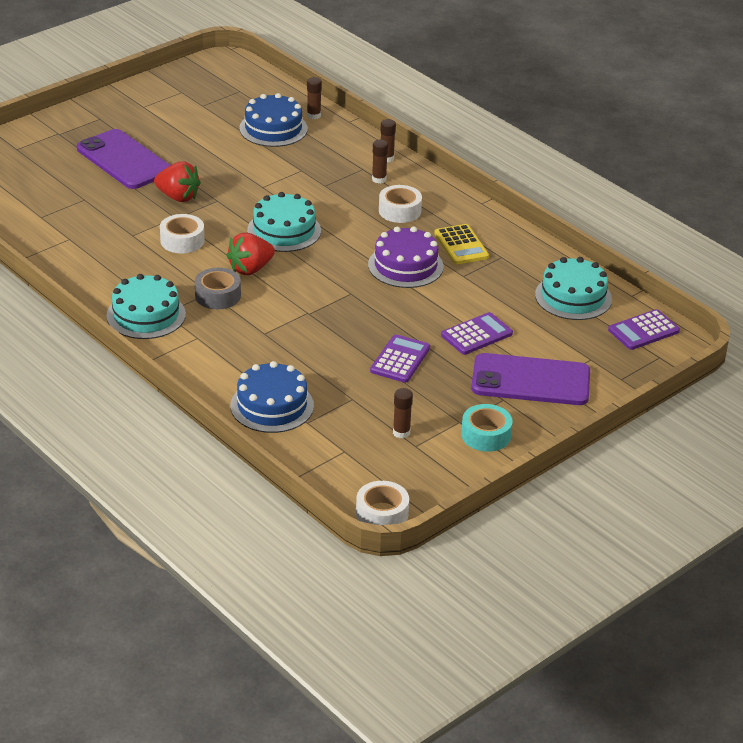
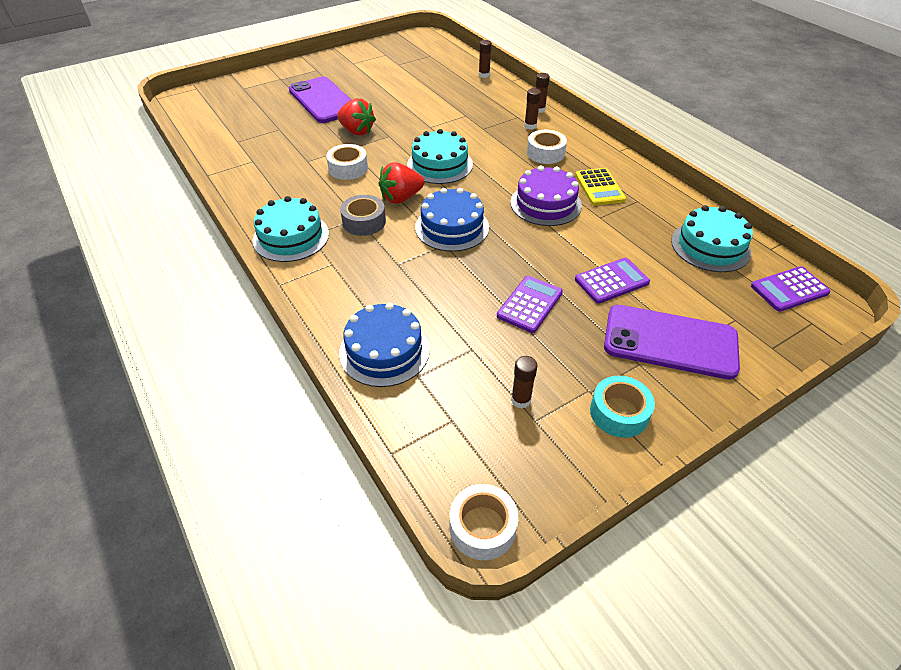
camera: 10 degrees right, 10 degrees up
(273, 128) = (449, 83): blue cake -> blue cake (452, 227)

